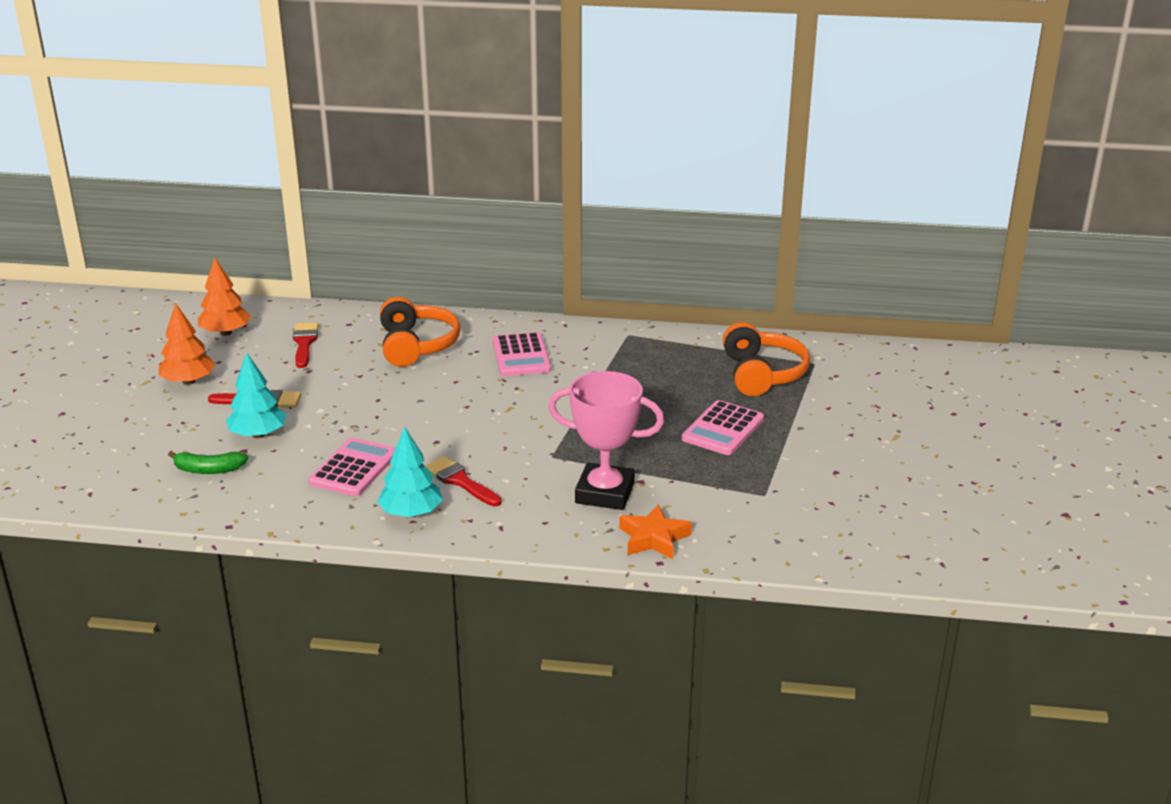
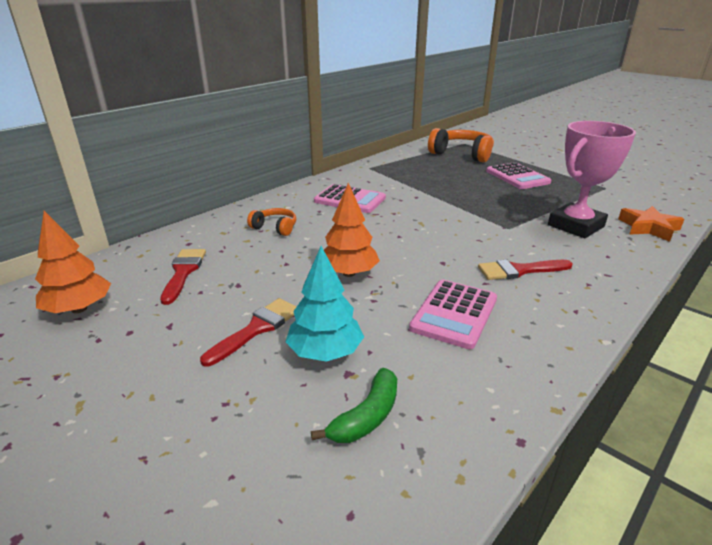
camera: 55 degrees left, 0 degrees up
(188, 381) = (137, 367): orange tree -> orange tree (349, 273)
(304, 343) = (183, 272): red brush -> red brush turned 60 degrees clockwise
(354, 468) = (454, 314): pink calculator -> pink calculator turned 120 degrees counterclockwise
(411, 513) = (561, 307): turquoise tree -> none
(416, 345) = (275, 228): orange headphones -> orange headphones, size x0.52

